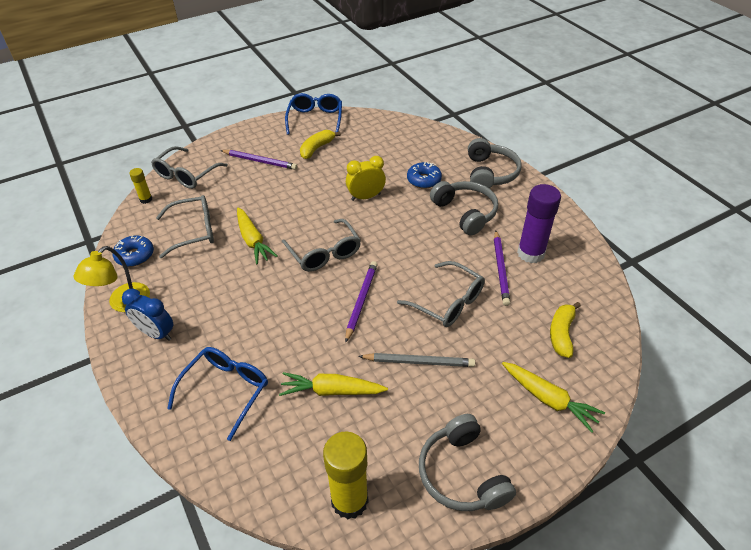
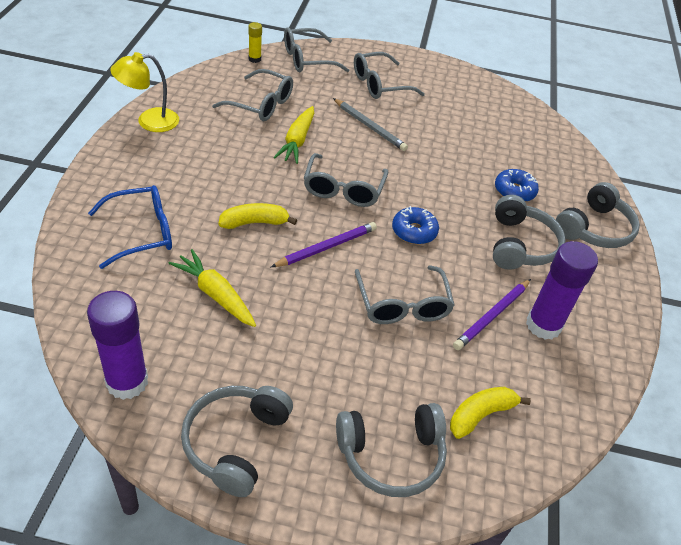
camera: 35 degrees right, 0 degrees up
(135, 256) = (198, 94): blue donut -> blue donut (414, 231)
(156, 333) = (145, 158): blue clock -> none
(260, 161) = (380, 84): purple pencil -> grey glasses
(315, 119) = (473, 80): blue glasses -> none
(317, 148) = (444, 104): yellow banana -> yellow banana (254, 222)
(349, 500) = (127, 382): yellow glue stick -> purple glue stick
(366, 197) = (438, 170): yellow clock -> none
(418, 362) = (313, 330): grey pencil -> grey pencil (369, 126)
(548, 399) = (391, 456): yellow carrot -> grey headphones

